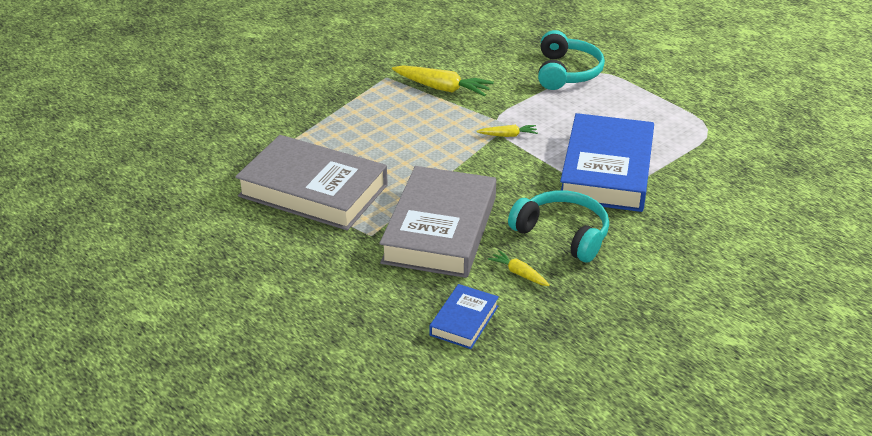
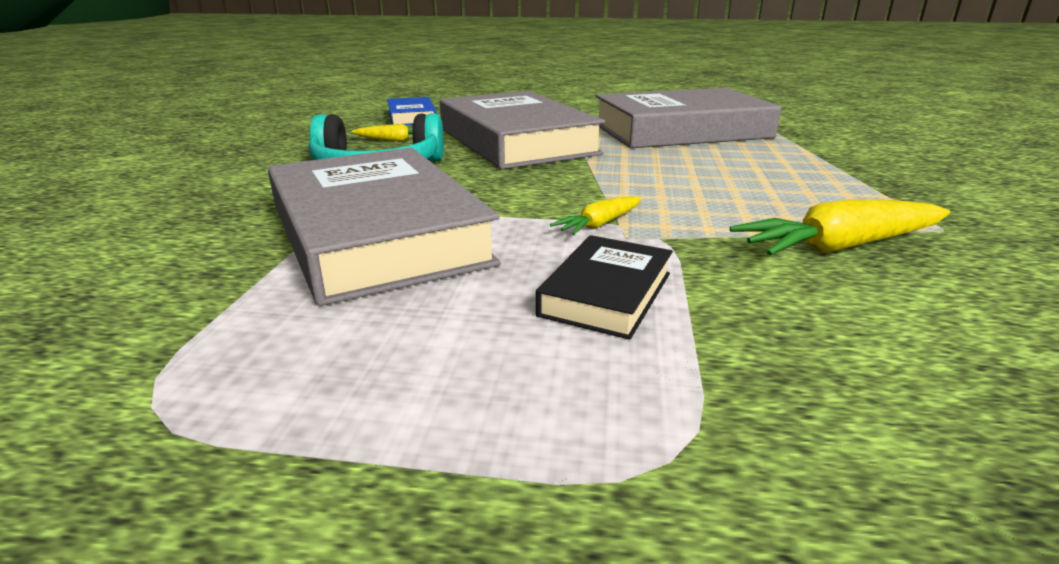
camera: 140 degrees right, 10 degrees down
(553, 107) = (606, 294): none -> black book
(567, 72) = (734, 406): turquoise headphones -> none
(606, 170) = (377, 234): blue book -> grey book

